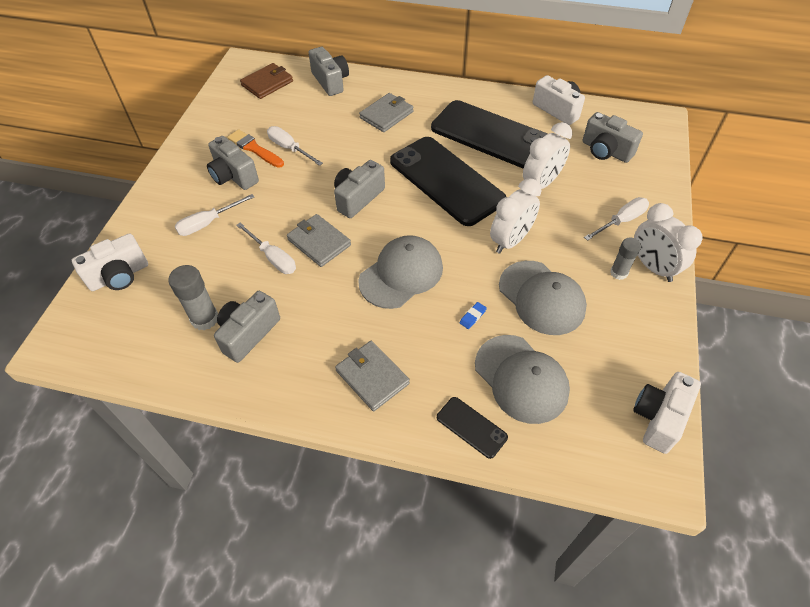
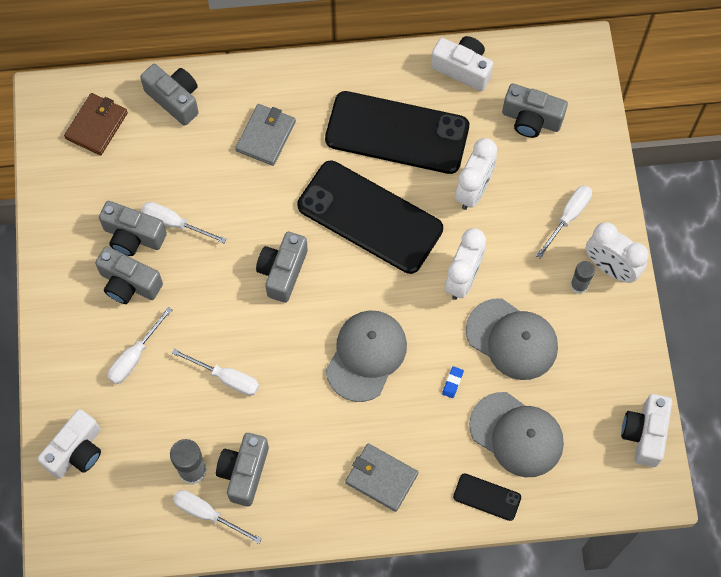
camera: 20 degrees left, 15 degrees up
(197, 358) = (207, 514): none -> white screwdriver
(254, 149) = (133, 236): orange brush -> grey camera
(319, 242) = (266, 343): grey wallet -> none

